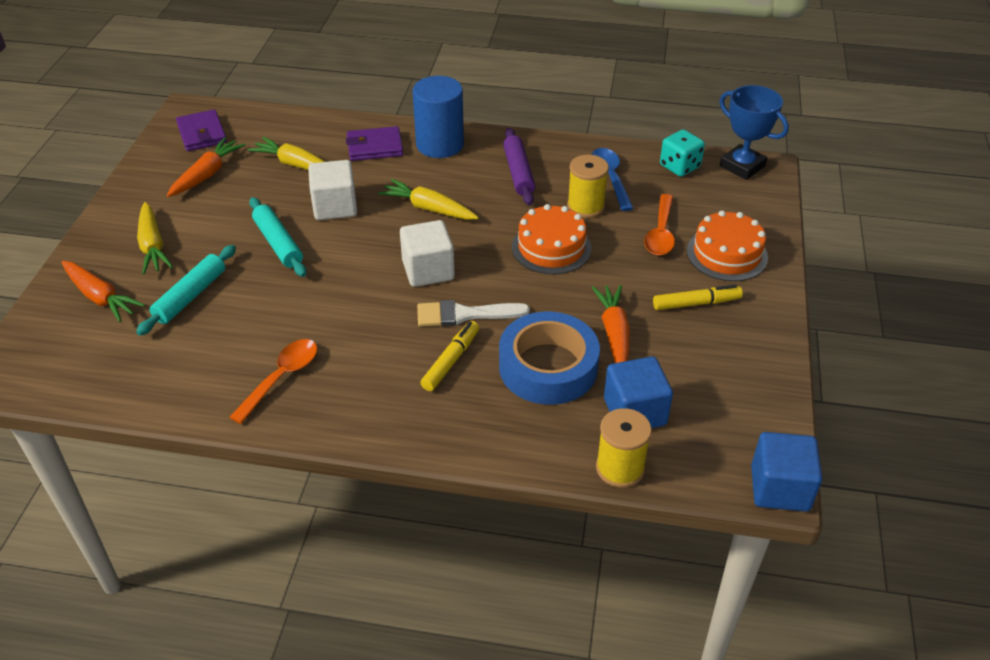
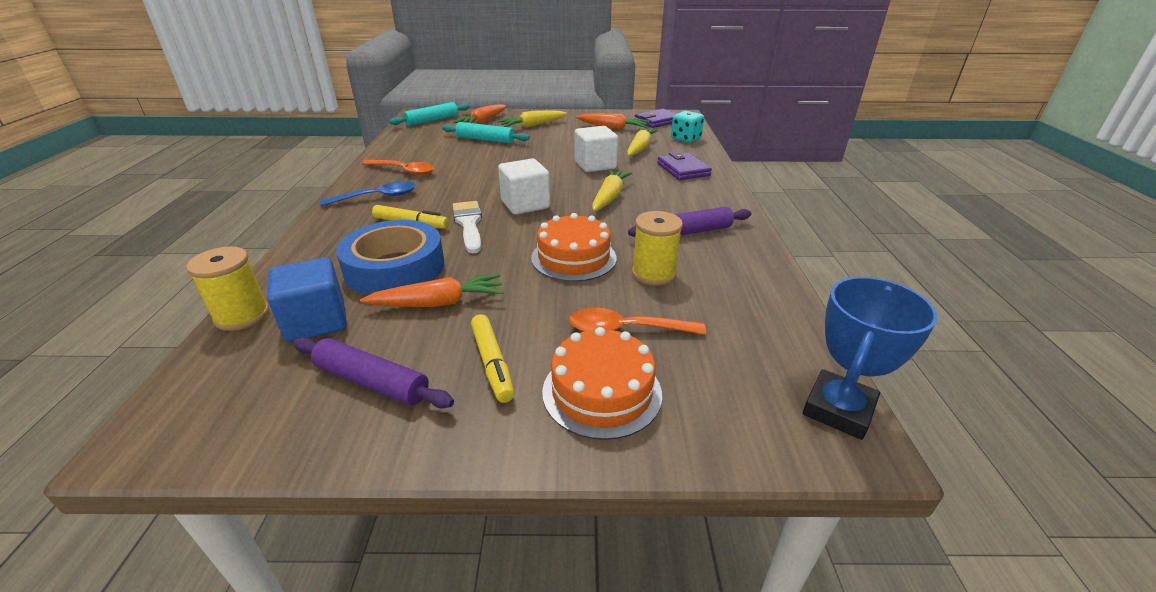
camera: 80 degrees right, 10 degrees down
(278, 243) = (545, 154): turquoise rolling pin -> turquoise rolling pin (432, 120)
(440, 144) = (708, 193): blue cylinder -> none
(610, 178) = (719, 287): blue spoon -> blue spoon (377, 197)
(679, 166) = (785, 342): turquoise dice -> turquoise dice (685, 139)
(715, 367) = (372, 382): none -> purple rolling pin
(779, 488) = (136, 444): blue cube -> none

